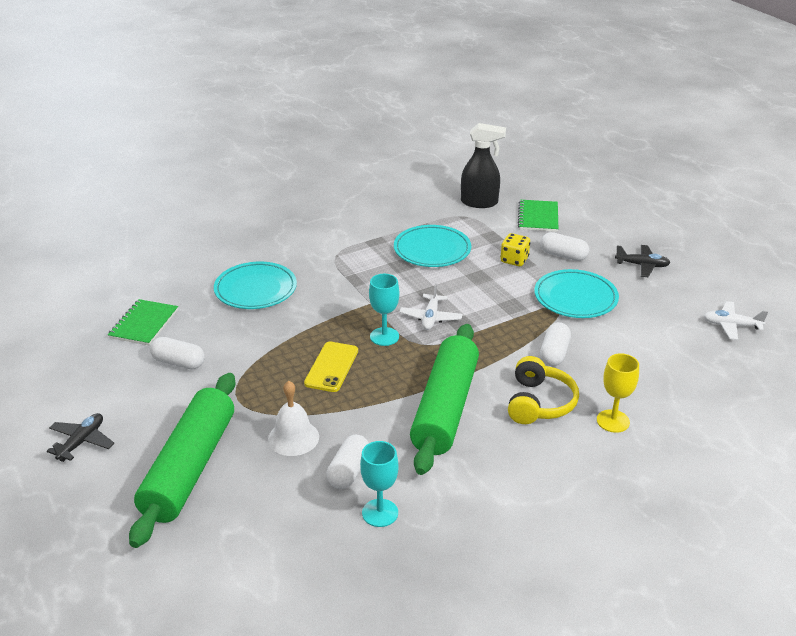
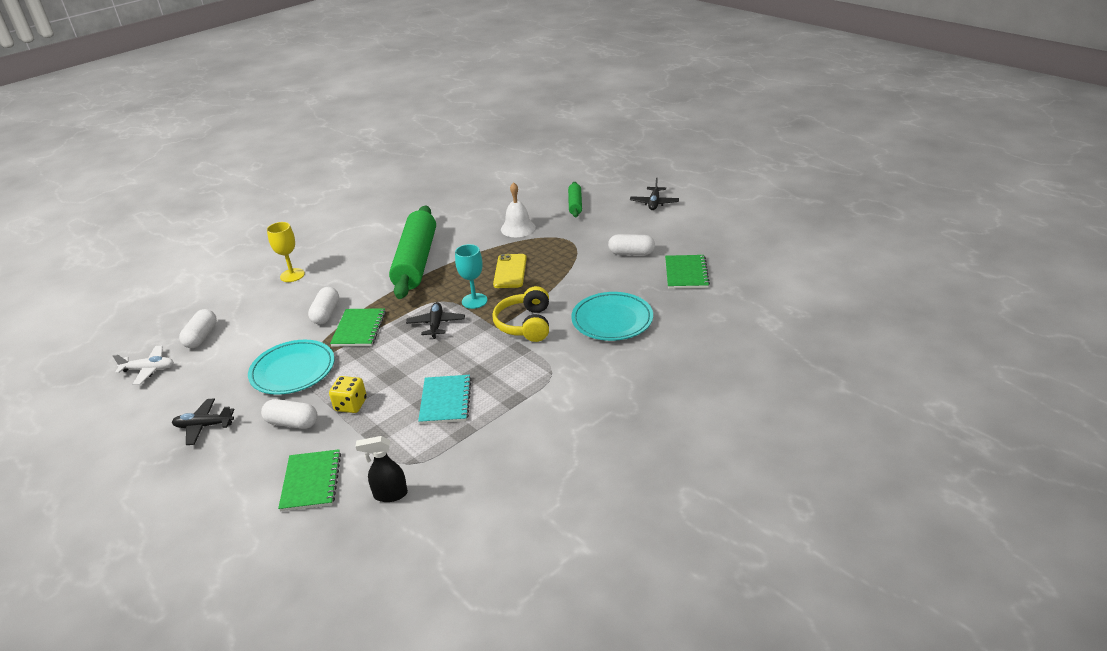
camera: 170 degrees right, 0 degrees up
(189, 468) = (575, 204): green rolling pin -> green rolling pin, size x0.46
(349, 471) = (474, 219): white capsule -> white capsule (201, 337)
(380, 513) = (450, 207): turquoise goblet -> none
(430, 317) = (436, 324): white plane -> black plane
(432, 250) = (445, 401): turquoise plate -> turquoise notebook
(479, 202) = (390, 494): black spray bottle -> black spray bottle, size x0.65
(513, 328) = (359, 329): none -> green notebook
(539, 403) = (345, 277): yellow headphones -> yellow headphones (525, 324)

